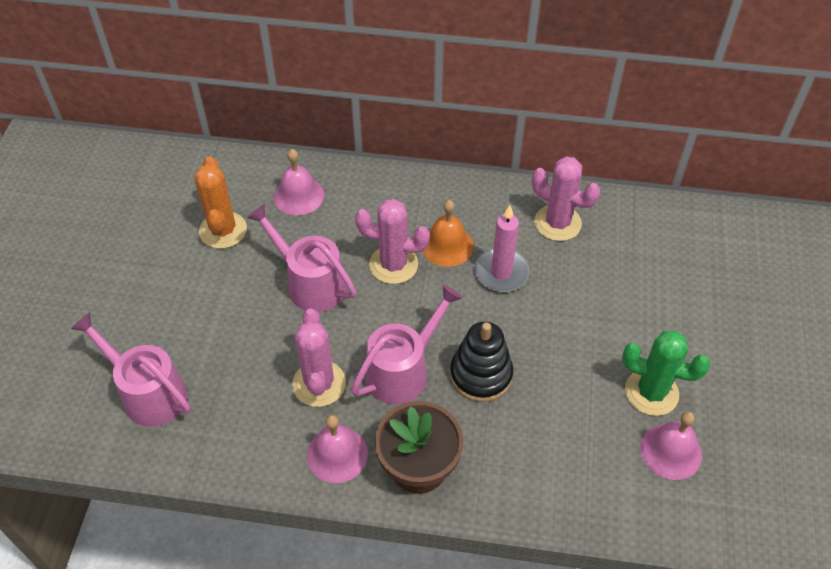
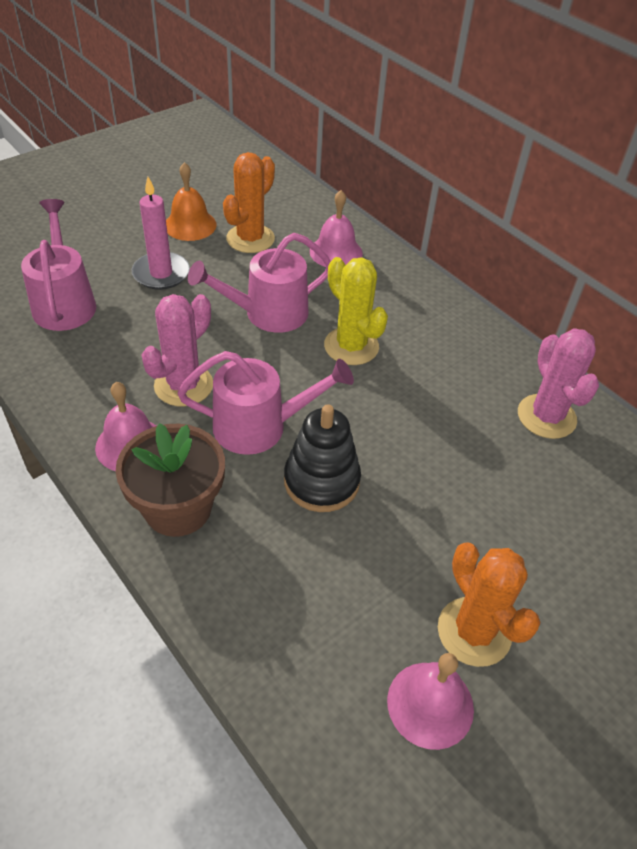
camera: 40 degrees right, 5 degrees down
(310, 283) = (268, 314): pink watering can -> pink watering can turned 105 degrees counterclockwise
(393, 265) = (351, 346): pink cactus -> yellow cactus
(447, 245) = (416, 363): orange bell -> orange bell (190, 225)
(501, 273) = (441, 417): pink candle -> pink candle (161, 273)
(651, 392) = (474, 631): green cactus -> orange cactus

